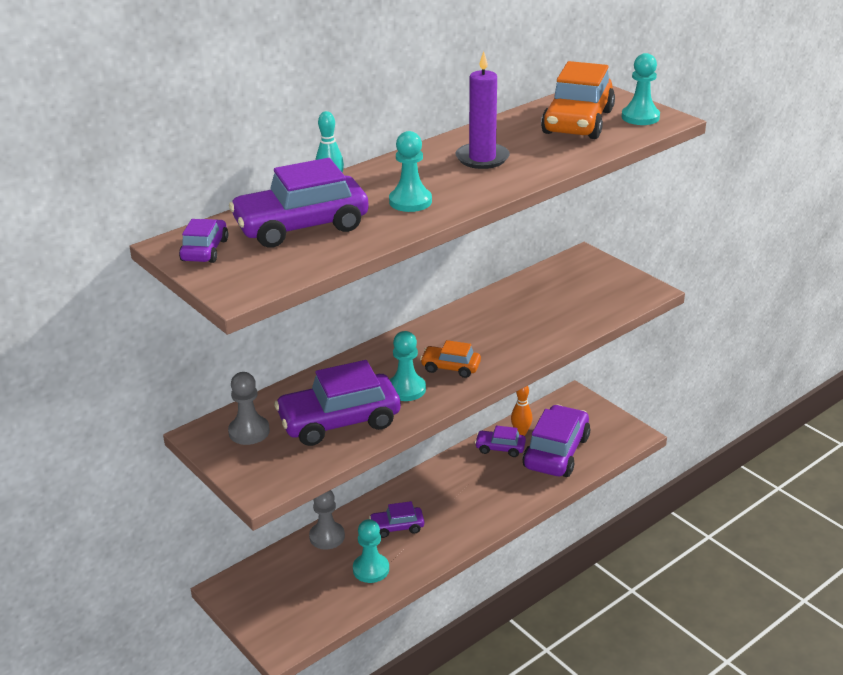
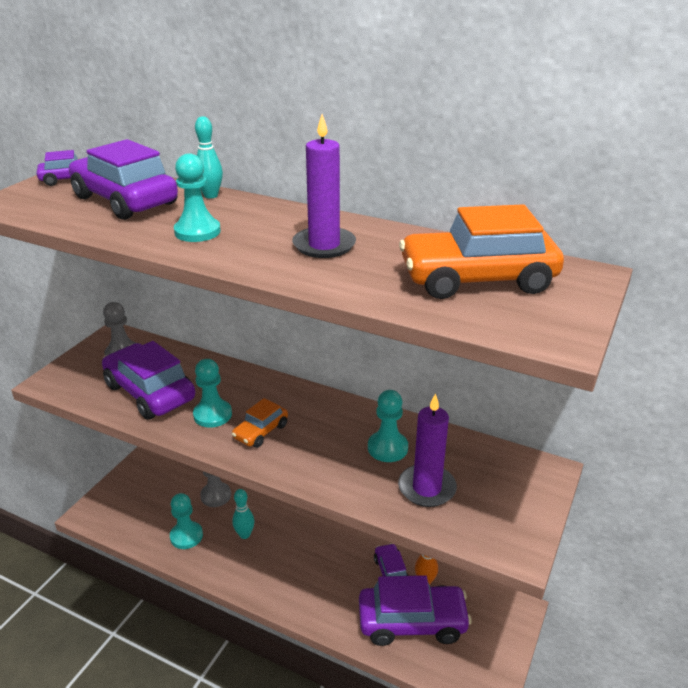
camera: 65 degrees right, 0 degrees up
(397, 527) = (244, 534): purple car -> turquoise bowling pin
(450, 367) = (261, 431): orange car -> orange car turned 135 degrees counterclockwise
(571, 307) = (427, 488): none -> purple candle
(640, 117) = (541, 318): turquoise pawn -> turquoise pawn (387, 448)

